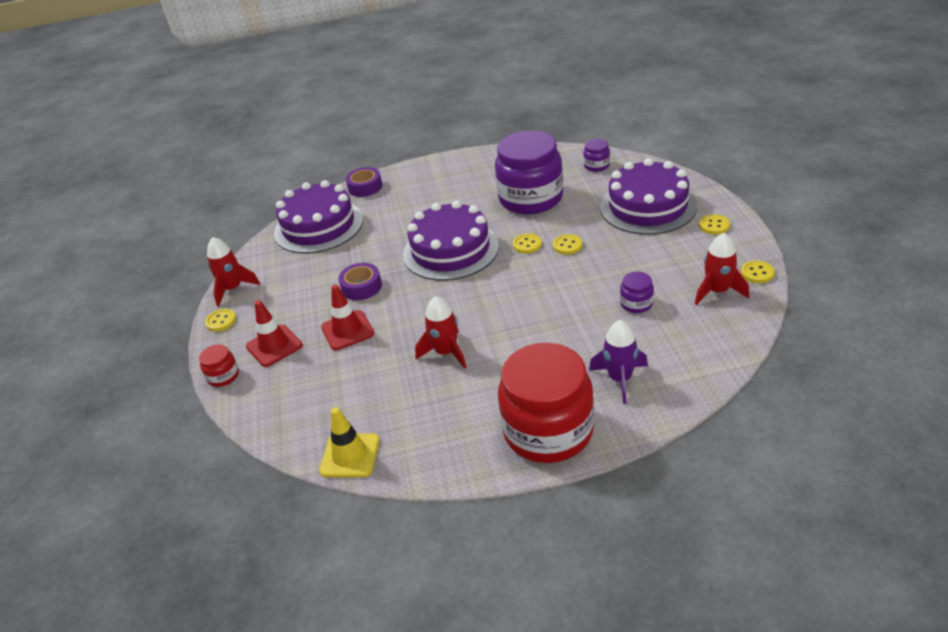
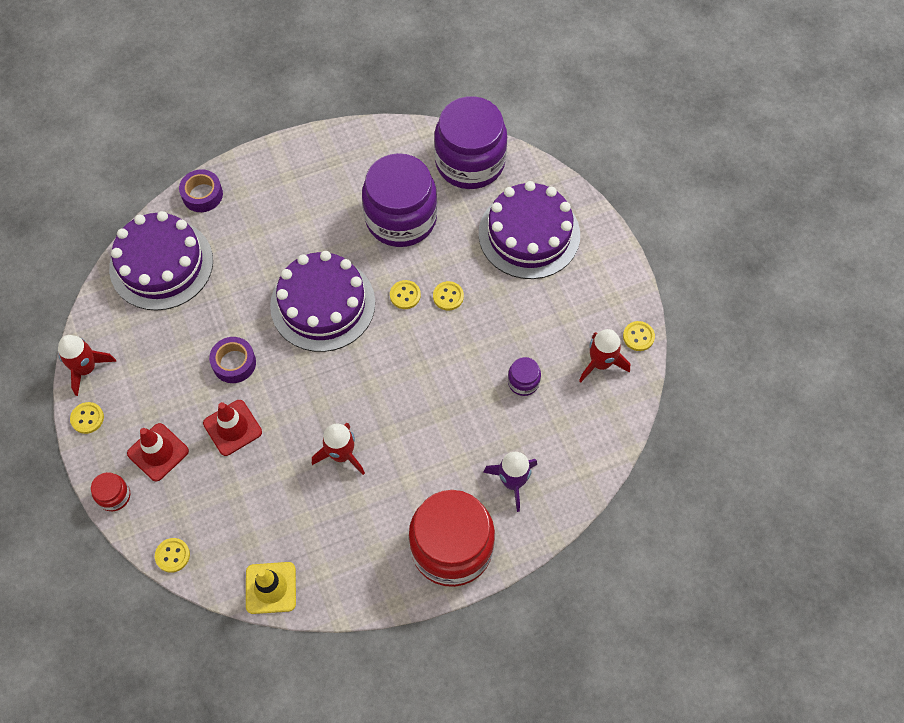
camera: 15 degrees left, 25 degrees up
(596, 165) = (470, 162): purple jar -> purple jar, size x2.41
(714, 225) = (597, 265): yellow button -> yellow button (172, 555)

